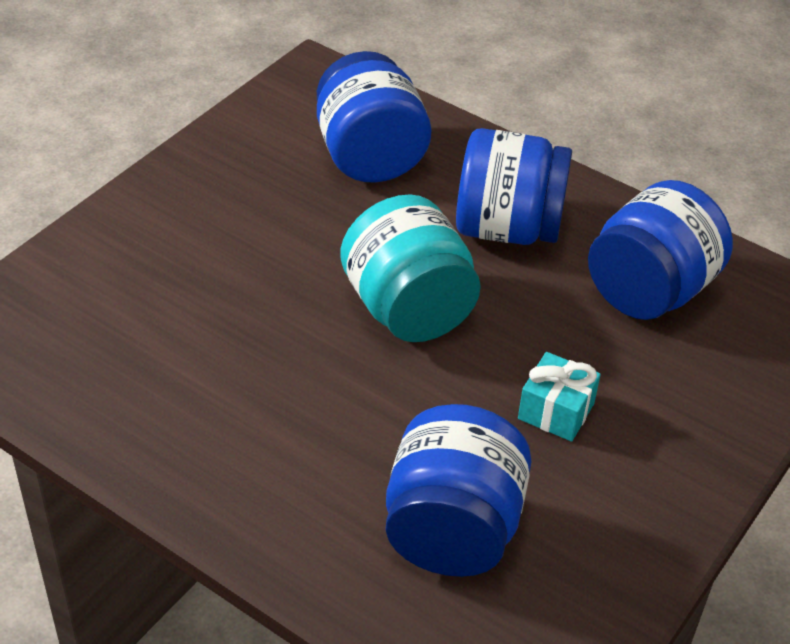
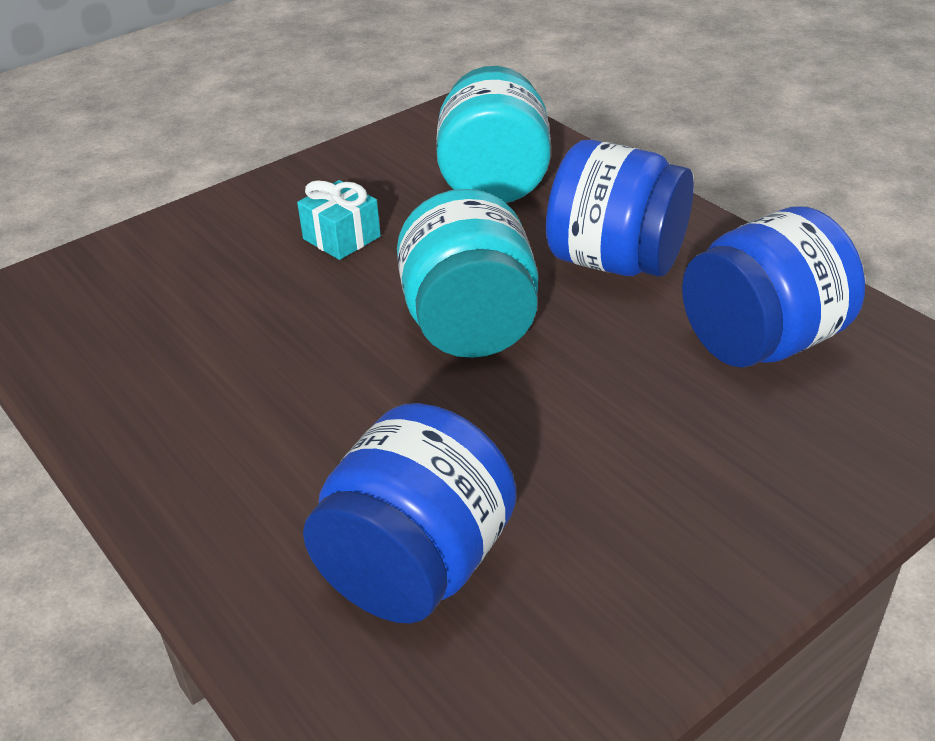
camera: 20 degrees right, 5 degrees down
(369, 157) = (494, 182): blue jar -> turquoise jar
(556, 411) = (598, 454): turquoise gift -> turquoise gift (341, 238)

